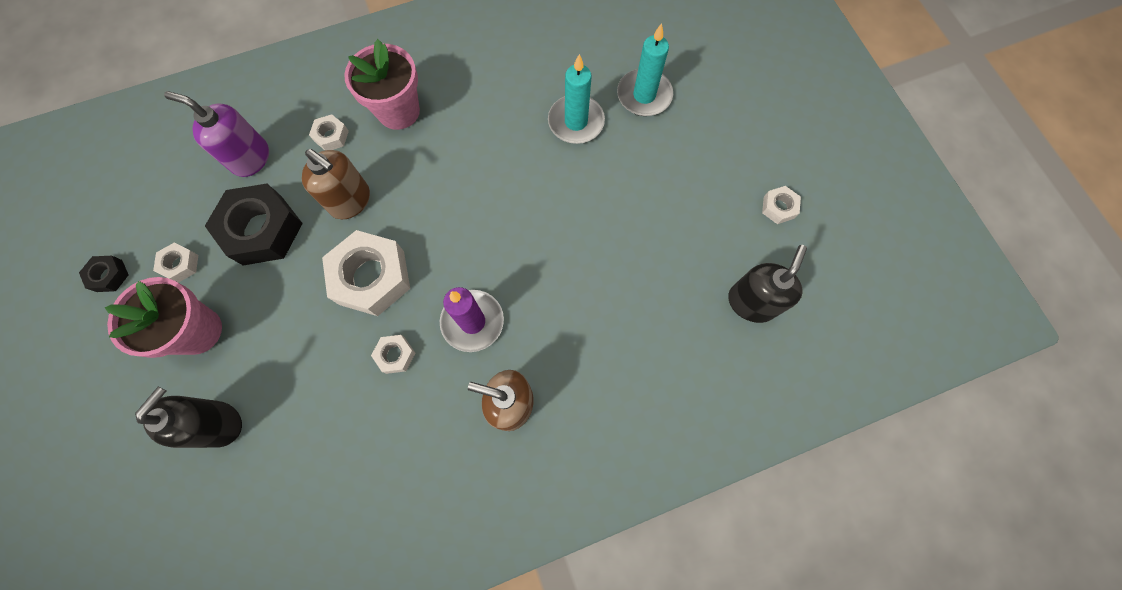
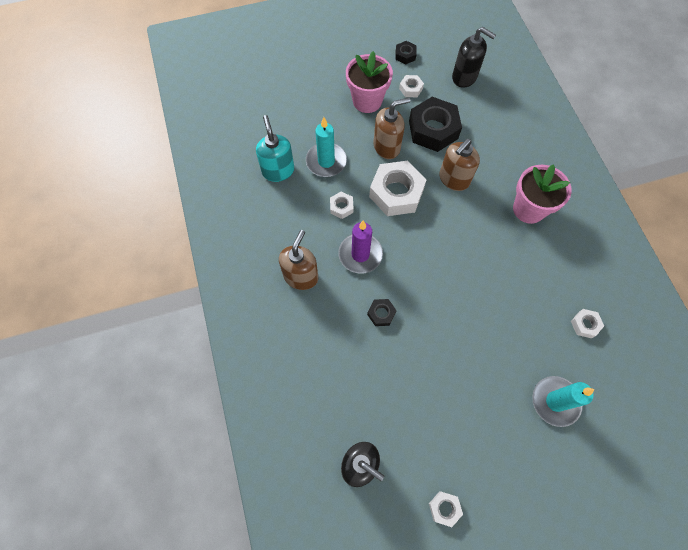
camera: 95 degrees right, 5 degrees down
(219, 423) = (310, 116): black soap dispenser -> black soap dispenser (464, 77)
(250, 158) = (486, 120): purple soap dispenser -> none
(289, 295) = (387, 147): none -> brown soap dispenser
(326, 465) = (278, 170): none -> turquoise soap dispenser
(331, 136) = (505, 166): white nut -> white nut (585, 324)
(558, 288) = (381, 314): none -> black nut
(576, 122) = (525, 340): turquoise candle -> turquoise candle (326, 161)

